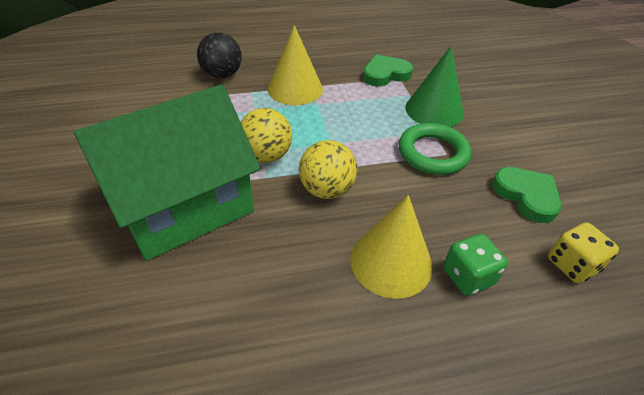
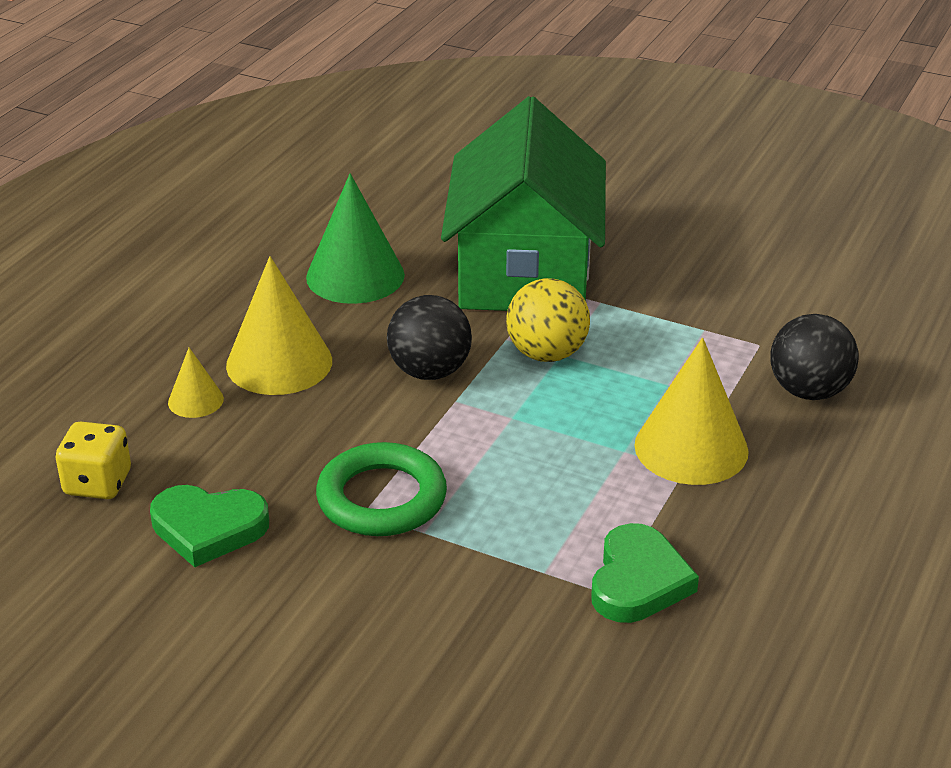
camera: 130 degrees right, 10 degrees down
(327, 190) = (430, 371): yellow ball -> black ball
(434, 110) = (470, 570): green cone -> green cone (355, 276)
(468, 276) = (195, 400): green dice -> yellow cone

